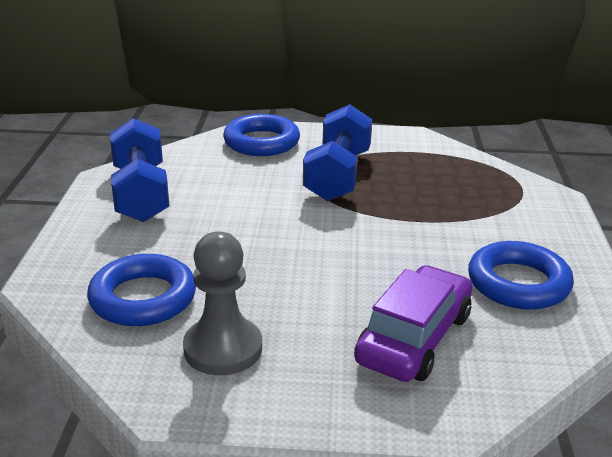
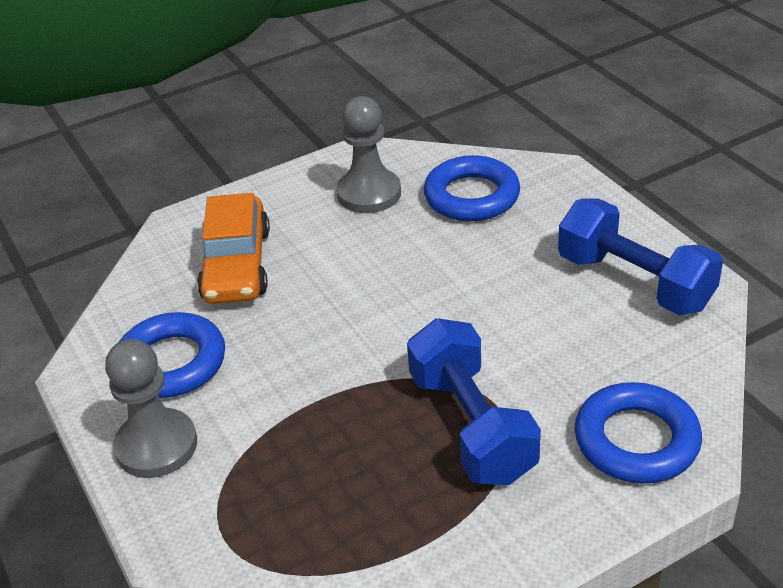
camera: 150 degrees right, 10 degrees up
(414, 338) = (236, 265): purple car -> orange car
(550, 239) = (156, 446): none -> grey pawn

